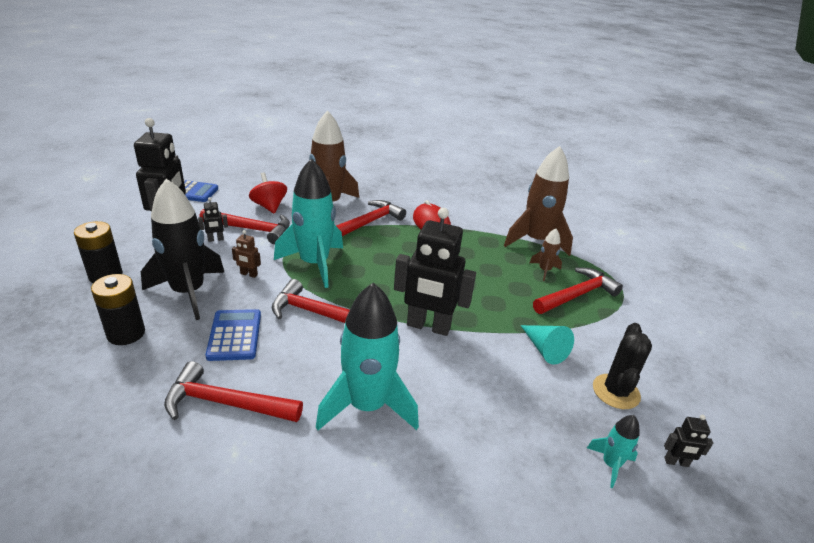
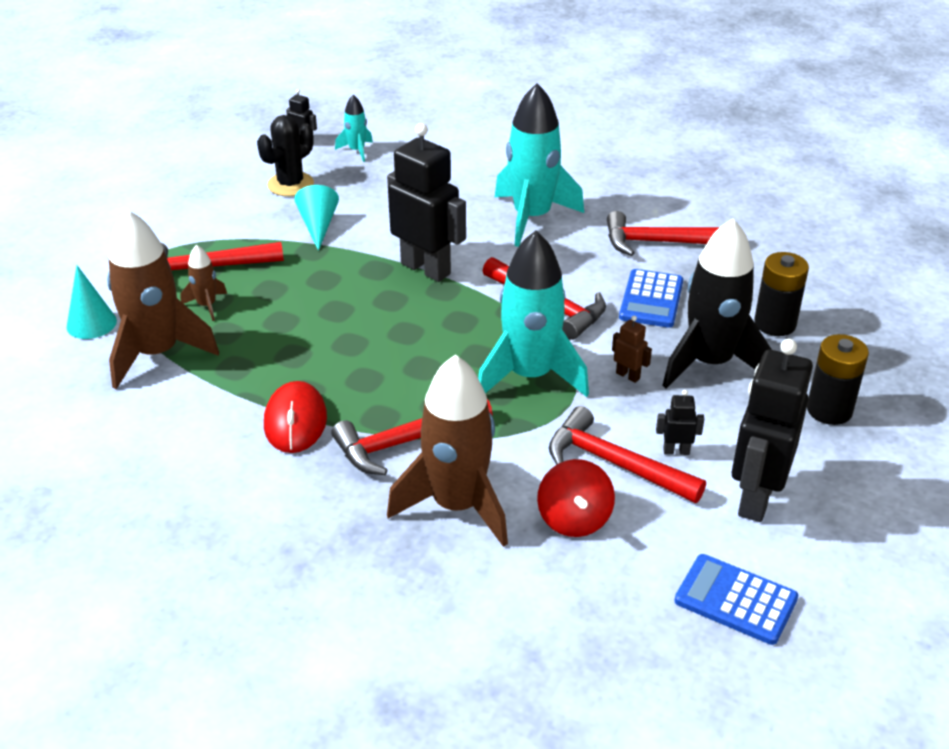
camera: 155 degrees left, 5 degrees up
(226, 403) = (661, 242): red hammer -> red hammer turned 150 degrees clockwise
(591, 249) = (91, 323): none -> turquoise cone

